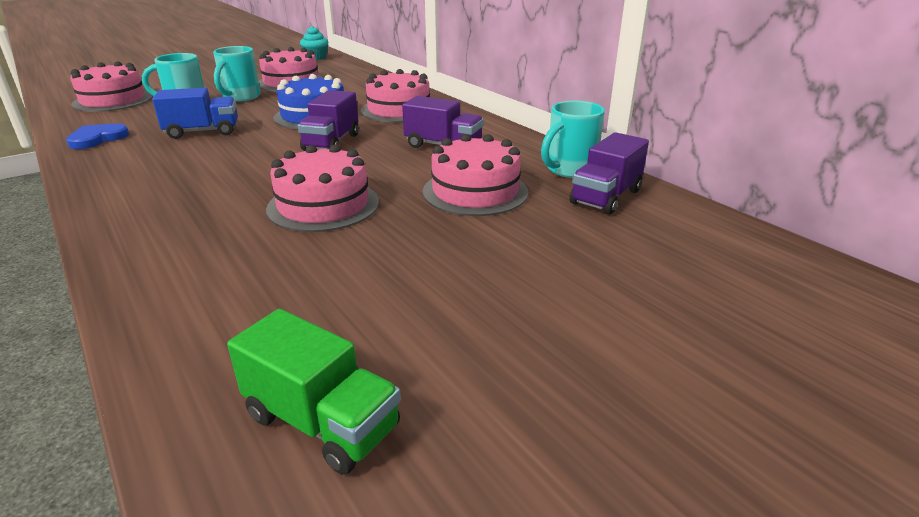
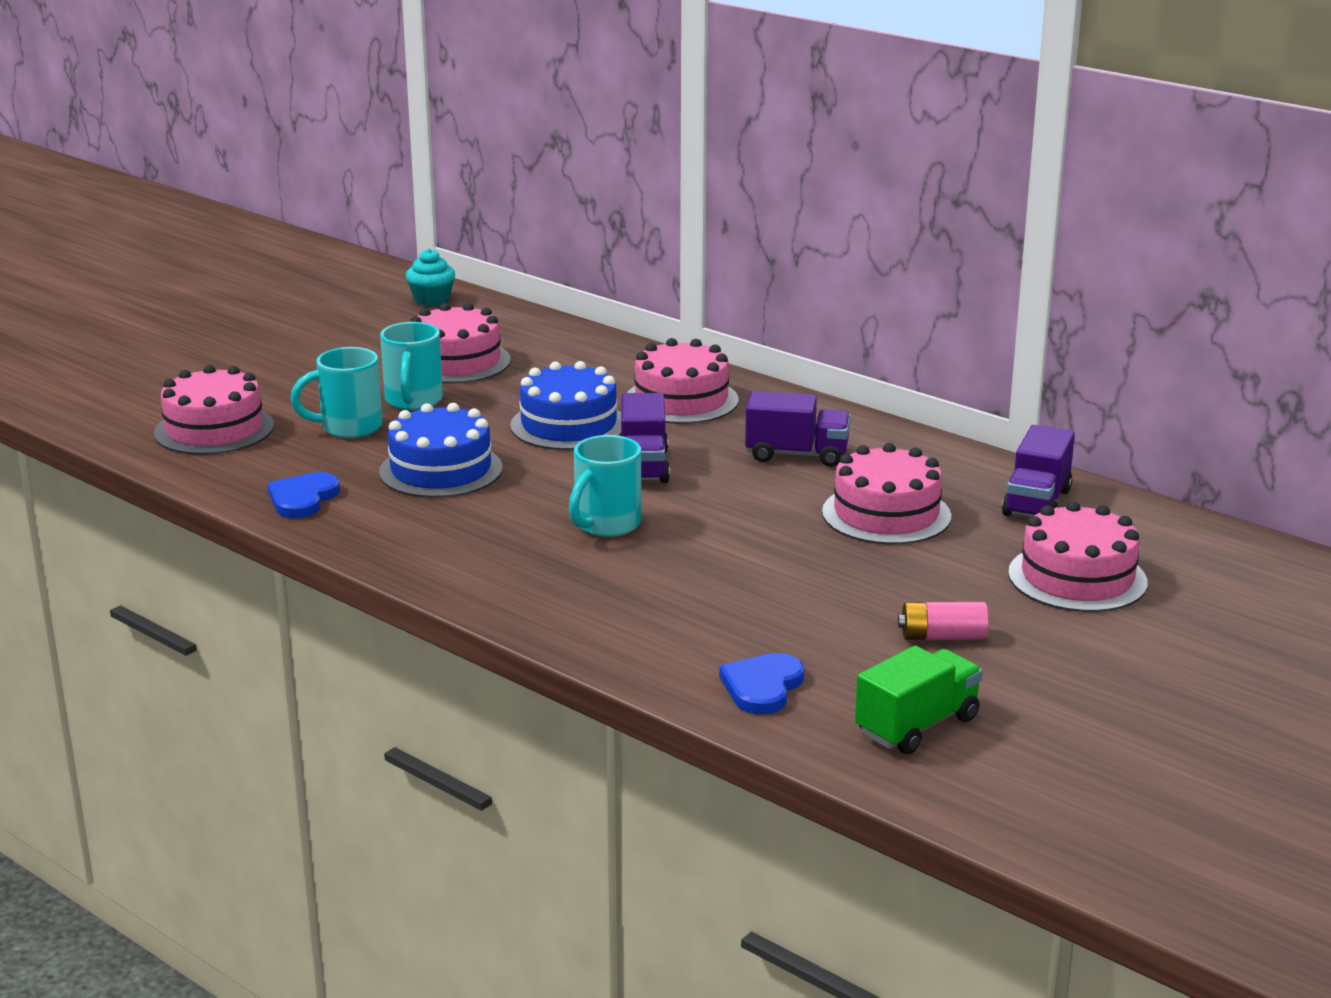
camera: 15 degrees left, 5 degrees down
(203, 132) = (441, 470): blue truck -> blue cake
(215, 337) = (762, 687): none -> blue heart
(322, 422) = (917, 726): green truck -> green truck turned 60 degrees counterclockwise
(323, 205) = (726, 553): pink cake -> pink cake (1077, 578)
(439, 308) = (942, 637): none -> pink battery
(569, 170) = (976, 472): turquoise mug -> turquoise mug (606, 525)

